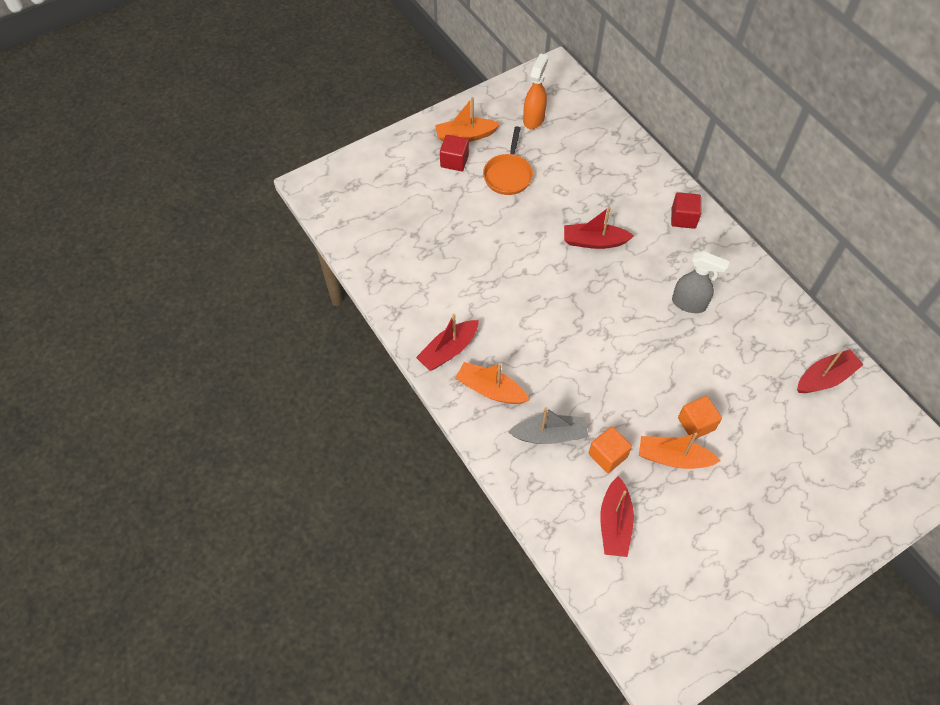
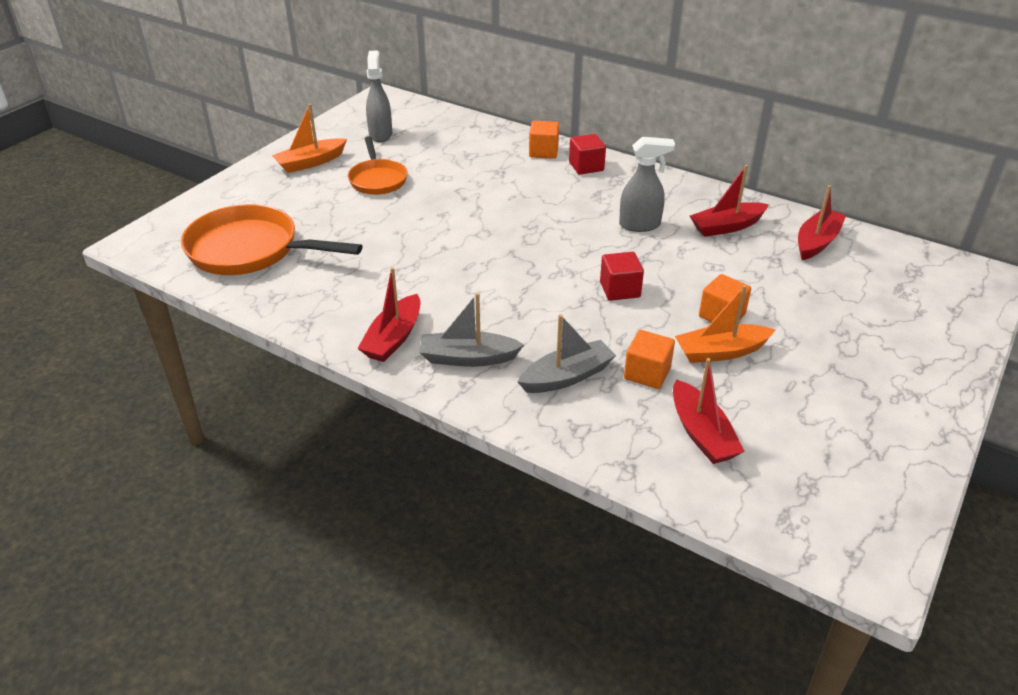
camera: 25 degrees left, 20 degrees down
(385, 222) = (250, 250): none -> orange pan
(454, 161) = (309, 183): red cube -> red cube (620, 290)
(490, 389) = (468, 358): orange boat -> grey boat
(534, 119) = (380, 134): orange spray bottle -> grey spray bottle
(594, 241) = (506, 205): red boat -> red boat (726, 227)
(657, 187) = (543, 152): none -> orange cube

